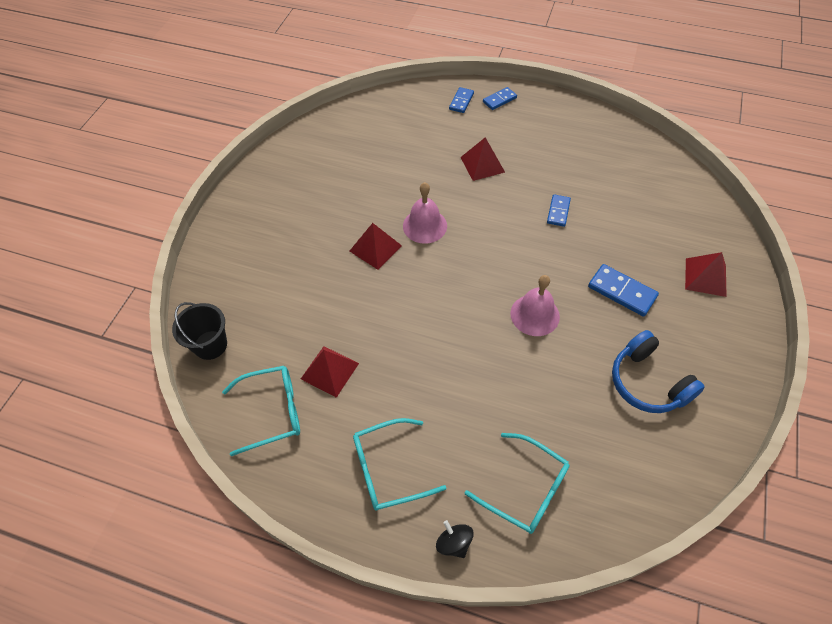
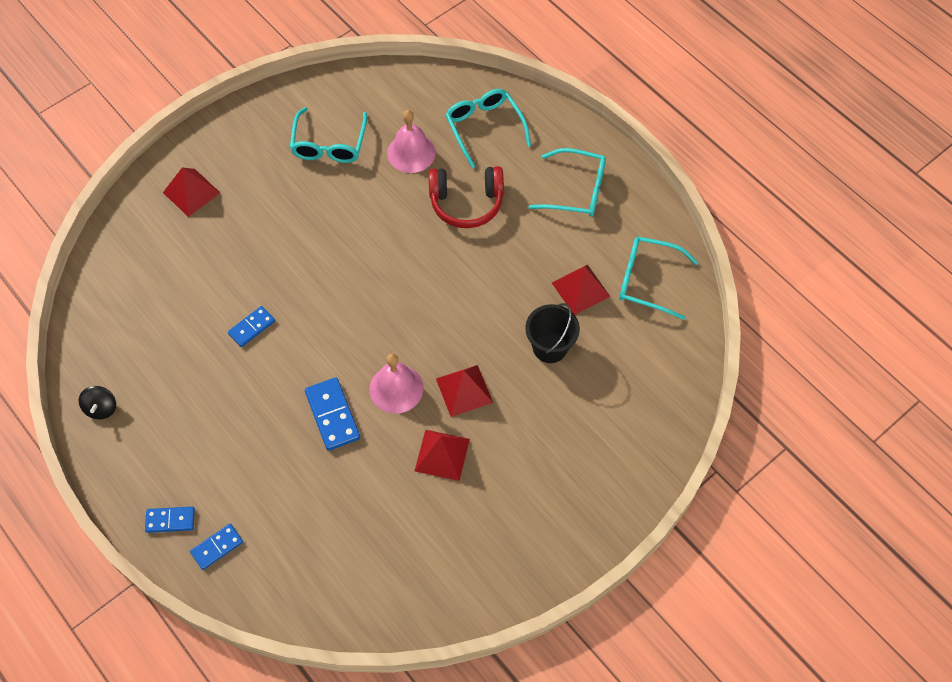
camera: 150 degrees left, 5 degrees up
(210, 345) = (679, 372): black bucket -> black bucket (550, 347)
(454, 543) = (559, 124): black spinning top -> black spinning top (101, 408)
(482, 164) = (275, 432): red pyramid -> red pyramid (442, 454)
(482, 395) = (466, 203): none -> red headphones
(535, 315) = (368, 241): pink bell -> pink bell (411, 152)
(621, 292) = (275, 219): blue domino -> blue domino (332, 415)
(648, 382) = (329, 144): blue headphones -> turquoise glasses

